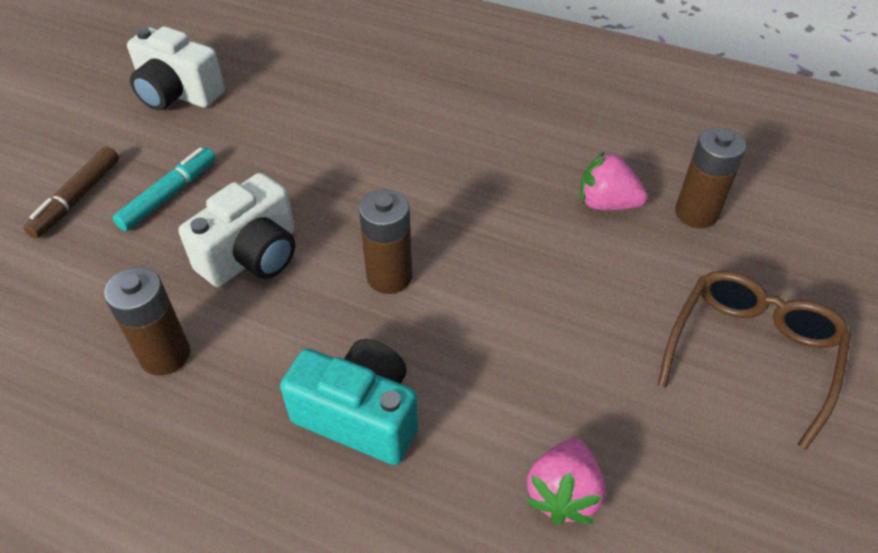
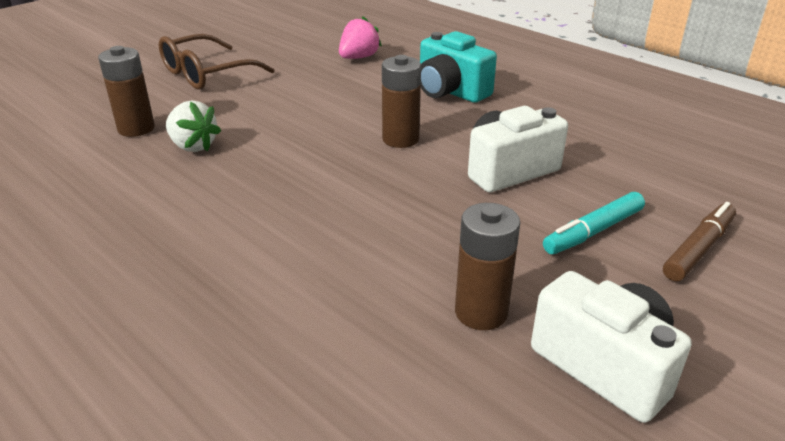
camera: 160 degrees left, 15 degrees down
(165, 355) = (576, 132): brown battery -> brown battery (481, 312)
(606, 204) = (193, 146): pink strawberry -> white strawberry

